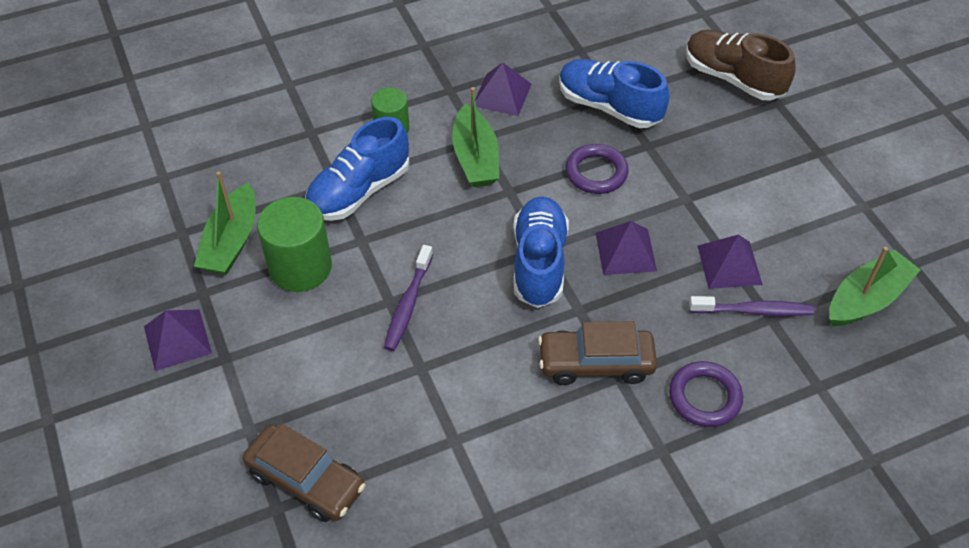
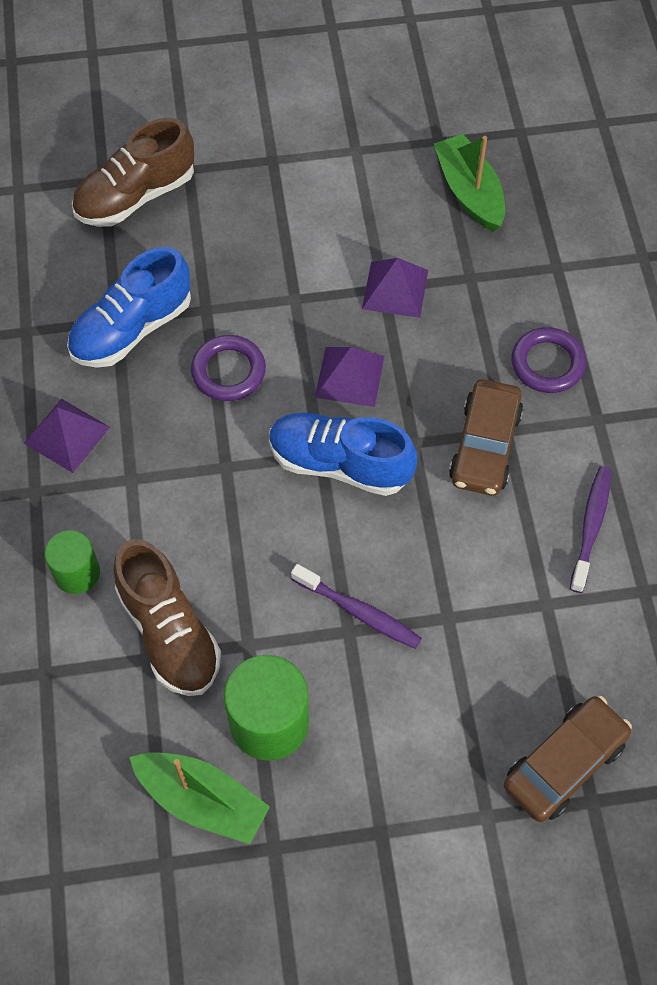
camera: 75 degrees left, 10 degrees up
(177, 339) = (338, 886): purple pyramid -> none
(359, 191) = (169, 632): blue shoe -> brown shoe
(475, 158) = (161, 489): green boat -> none
(754, 311) = (458, 288): purple toothbrush -> purple toothbrush (591, 526)

